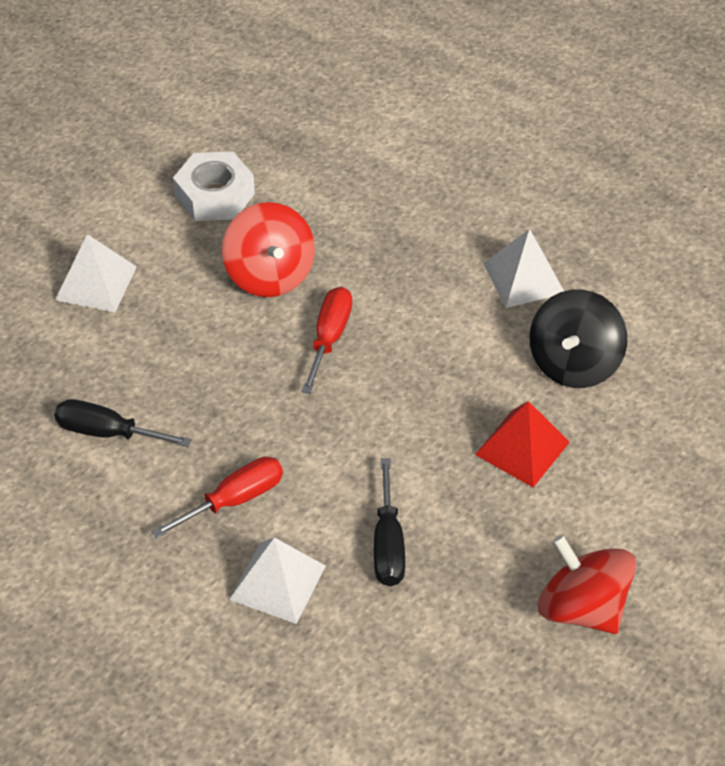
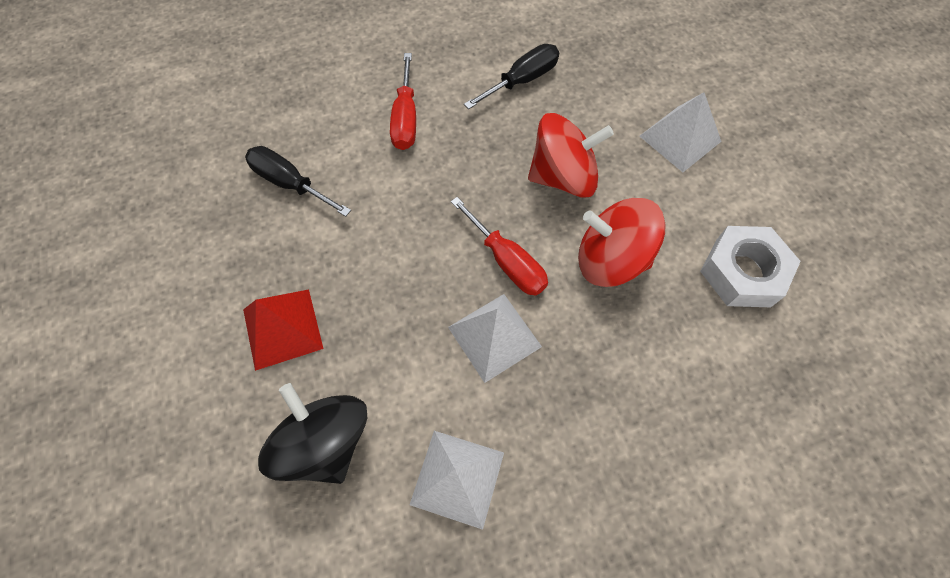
camera: 125 degrees right, 15 degrees up
(277, 582) = (322, 107): white pyramid -> white pyramid (494, 336)
(582, 607) = (126, 267): red spinning top -> red spinning top (563, 176)

